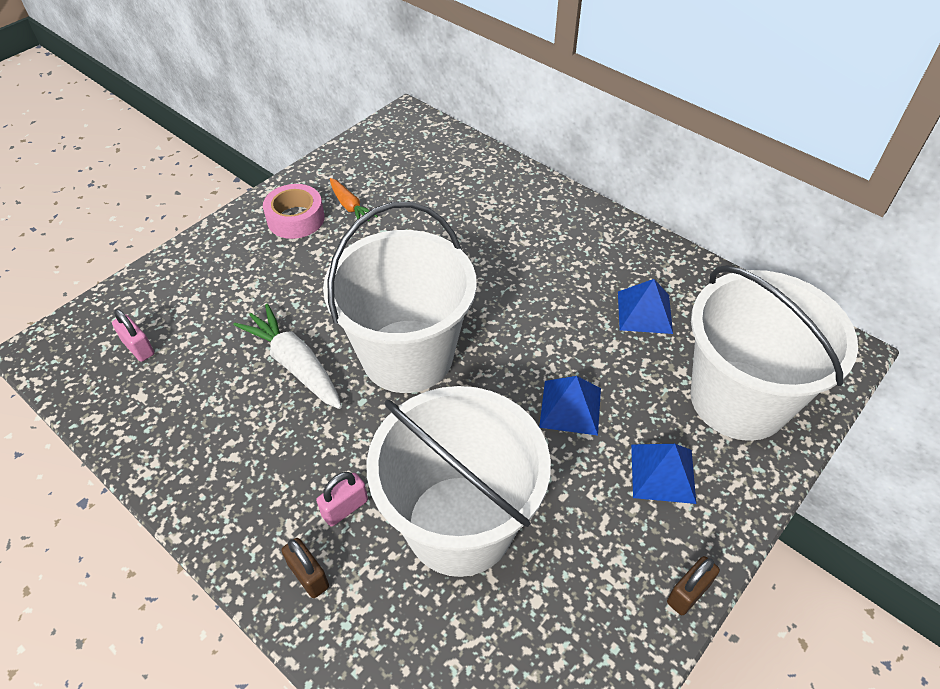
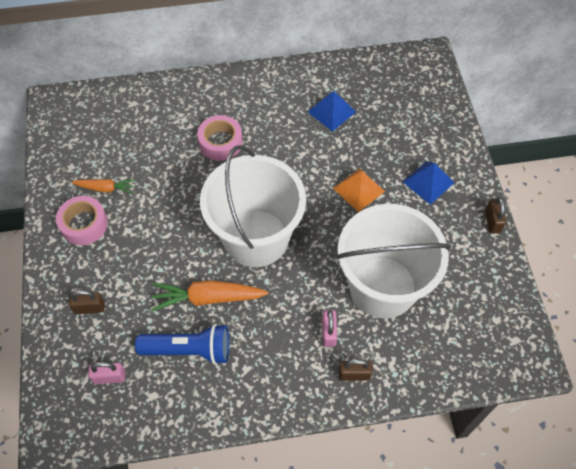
camera: 50 degrees left, 10 degrees up
(206, 282) = (90, 308): none -> brown padlock
(218, 390) = (189, 350): none -> blue flashlight
(295, 364) = (207, 298): white carrot -> orange carrot
(494, 250) = (220, 142): none -> pink tape
(570, 407) = (358, 189): blue pyramid -> orange pyramid
(738, 399) = (417, 119): white bucket -> none

